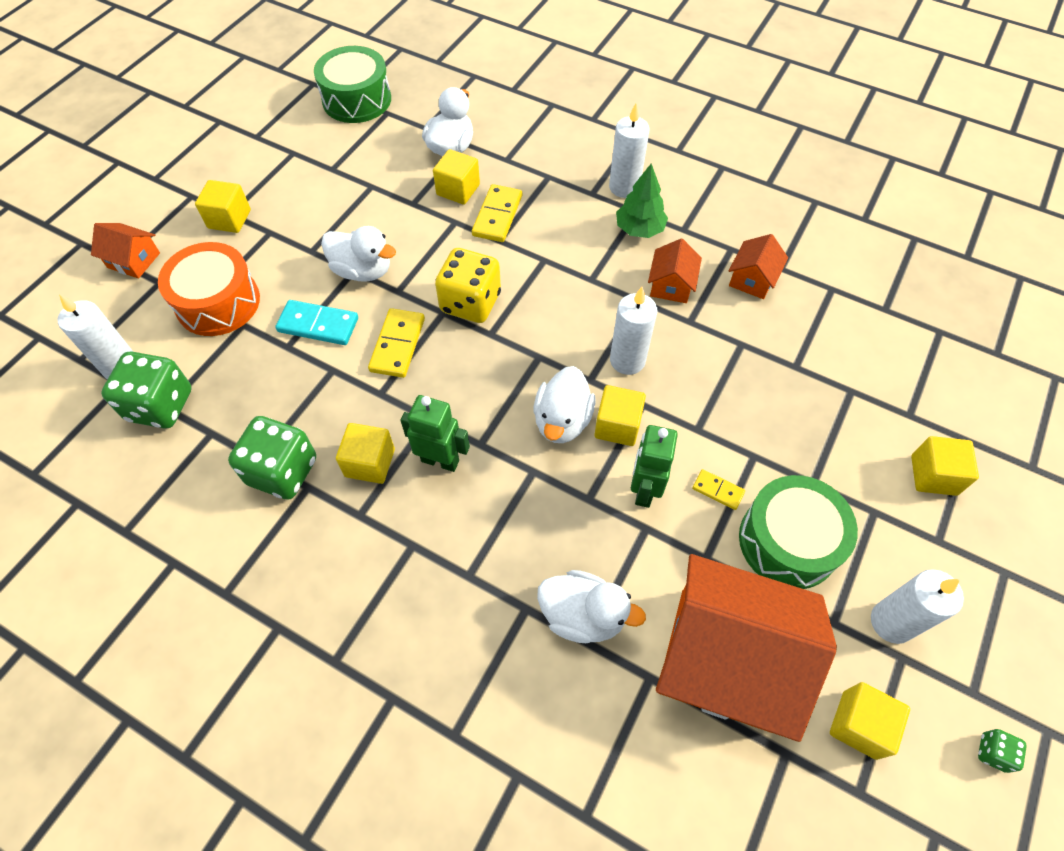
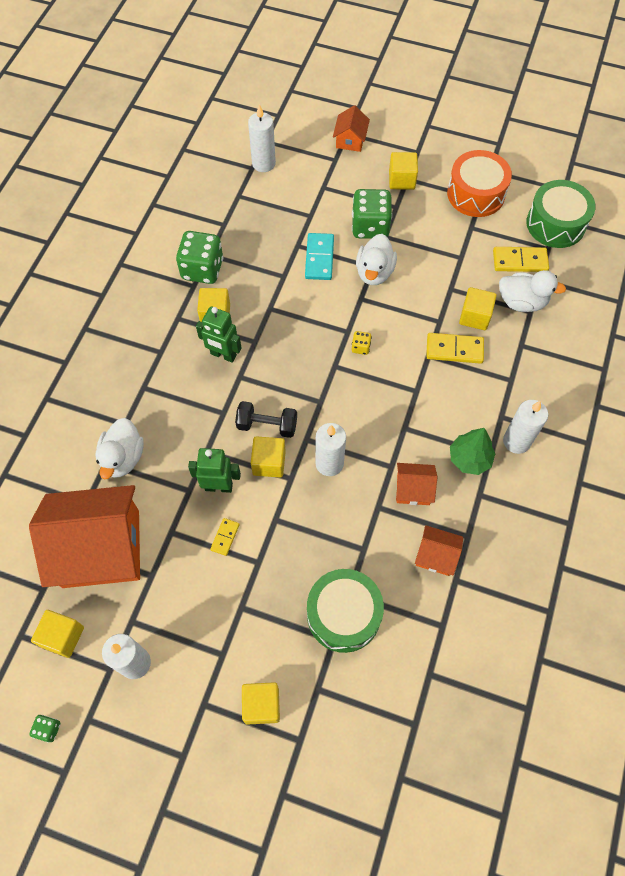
camera: 80 degrees right, 5 degrees up
(161, 405) = (239, 193): green dice -> green dice (370, 227)
(218, 302) = (325, 196): orange drum -> orange drum (476, 194)
(398, 345) = (312, 309): yellow domino -> yellow domino (520, 261)
(440, 460) = (223, 355): green robot -> green robot turned 105 degrees clockwise
(470, 303) = (360, 347): yellow dice -> yellow dice, size x0.44
(562, 421) = (267, 425): white duck -> black dumbbell
(725, 658) = (101, 548): orange house -> orange house turned 75 degrees clockwise
(788, 541) = (190, 589): green drum -> green drum (343, 614)

